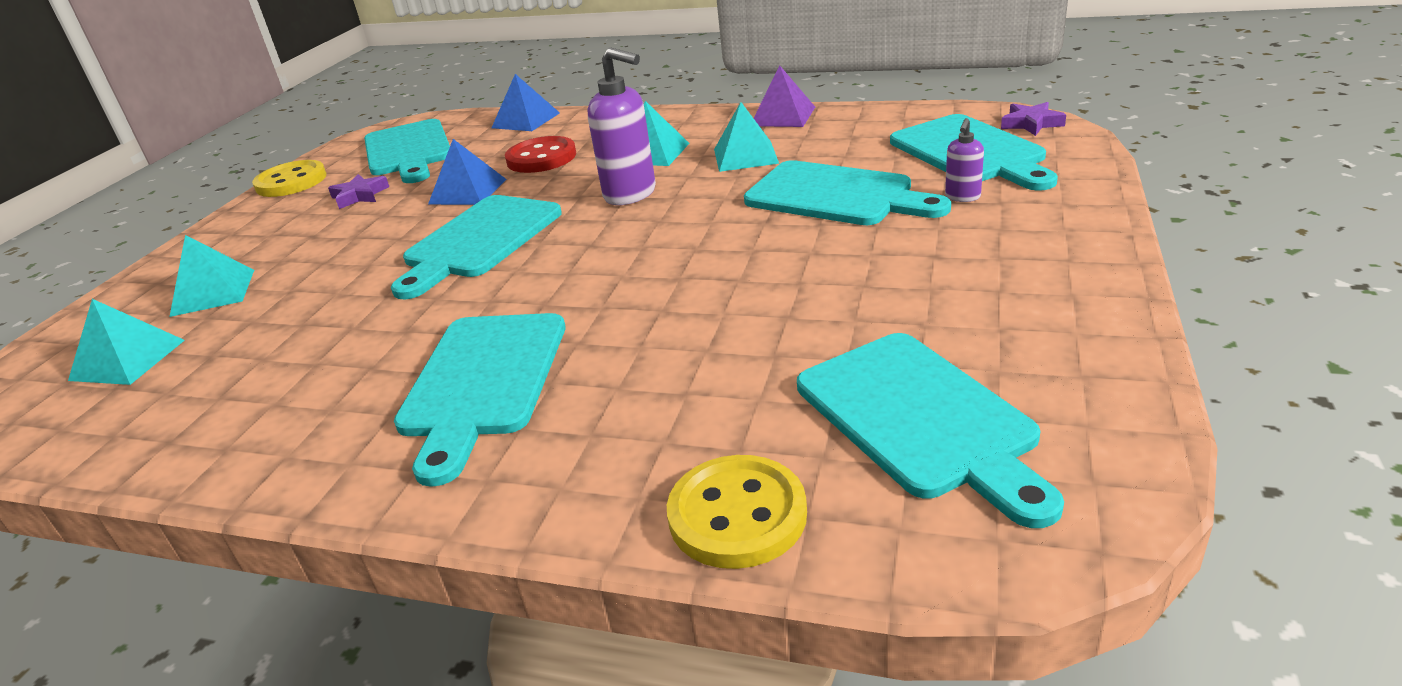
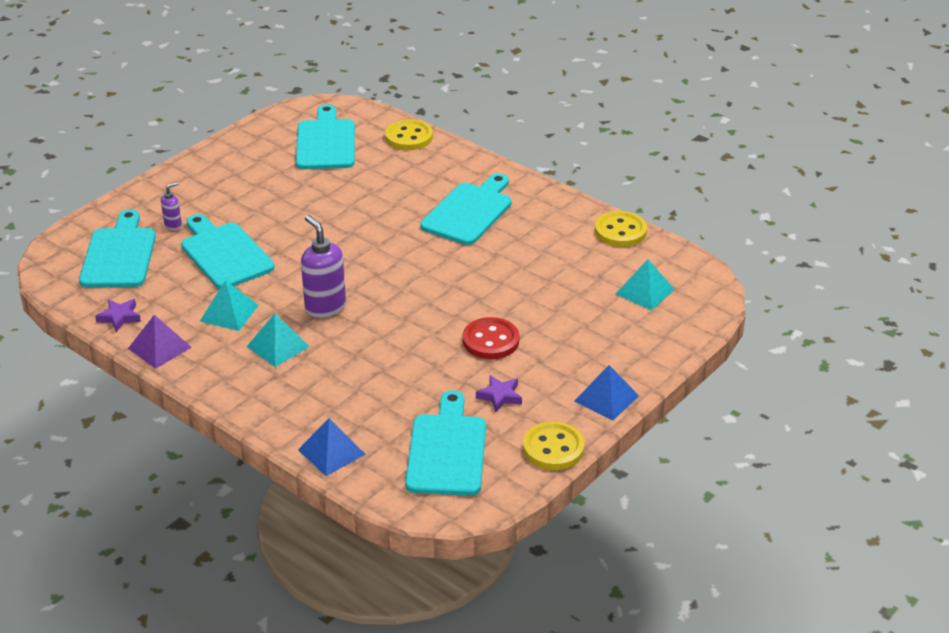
camera: 160 degrees left, 5 degrees up
(145, 452) = (620, 231): none -> yellow button
(213, 292) = (604, 328): turquoise pyramid -> none
(467, 191) = (422, 362): blue pyramid -> blue pyramid (606, 398)
(479, 241) = (435, 305): turquoise cutting board -> none
(541, 158) = (352, 381): red button -> red button (490, 340)
(1031, 124) = (54, 263): purple star -> purple star (119, 317)

